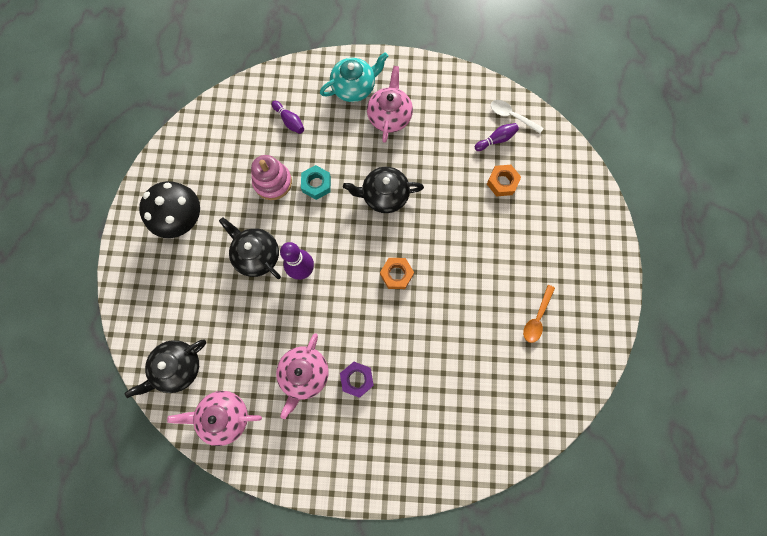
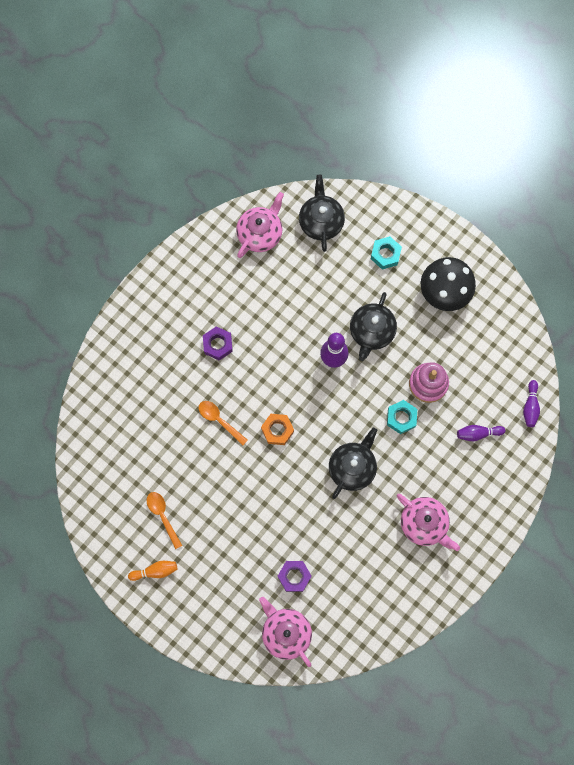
camera: 125 degrees right, 0 degrees up
(176, 289) = (385, 254): none -> turquoise nut
(256, 255) = (371, 331): black teapot -> black teapot turned 120 degrees clockwise
(304, 374) = (250, 308): pink teapot -> pink teapot (286, 633)
(354, 87) = (474, 512): turquoise teapot -> none
(423, 329) = (219, 420): none -> orange spoon
(496, 140) = (337, 602): purple bowling pin -> purple bowling pin (530, 406)
(502, 182) = (294, 576): orange nut -> purple nut
(512, 116) = (350, 634): white spoon -> none
(584, 292) = (155, 571): none -> orange bowling pin

